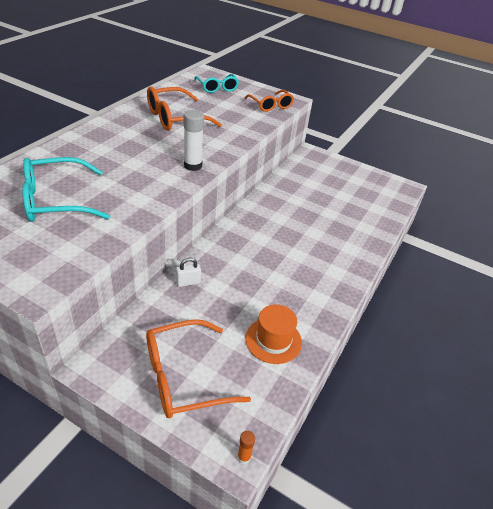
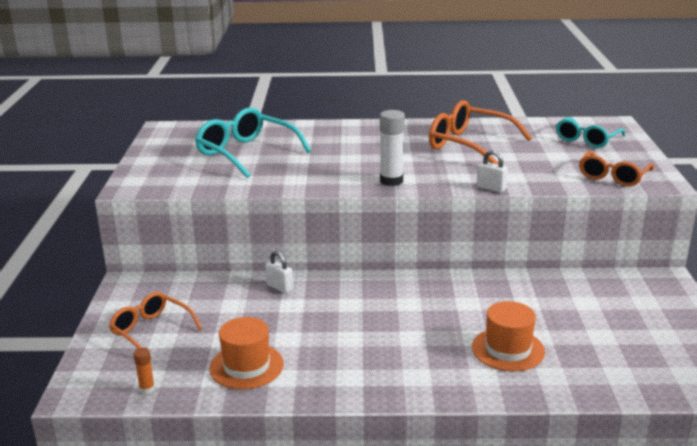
camera: 65 degrees right, 15 degrees down
(183, 377) = (151, 331): orange glasses -> orange glasses, size x0.65
(244, 141) = (491, 188): none -> white padlock
(244, 457) = (80, 397): orange glue stick -> orange glue stick (147, 389)
(333, 228) = (508, 349): none -> orange hat

